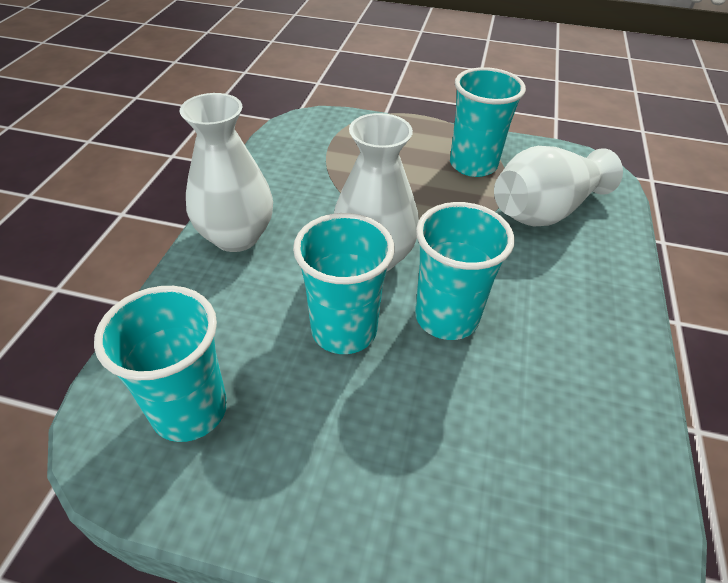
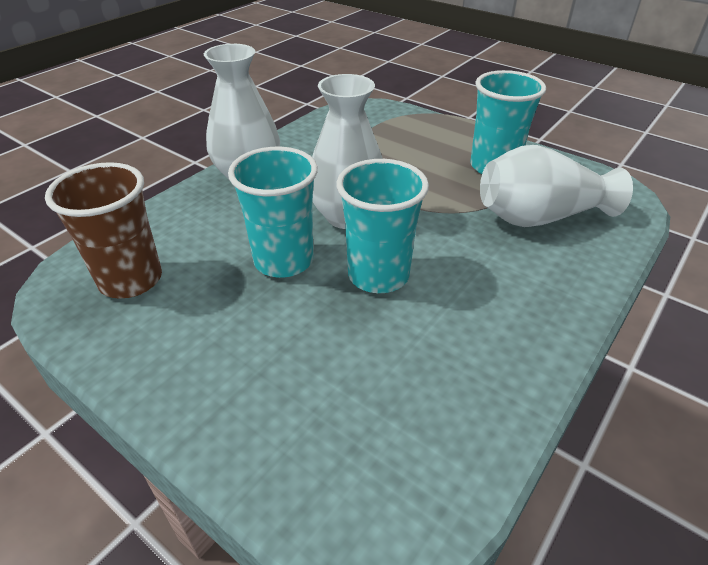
camera: 25 degrees right, 5 degrees down
(189, 410) = (131, 280): turquoise cup -> brown cup

